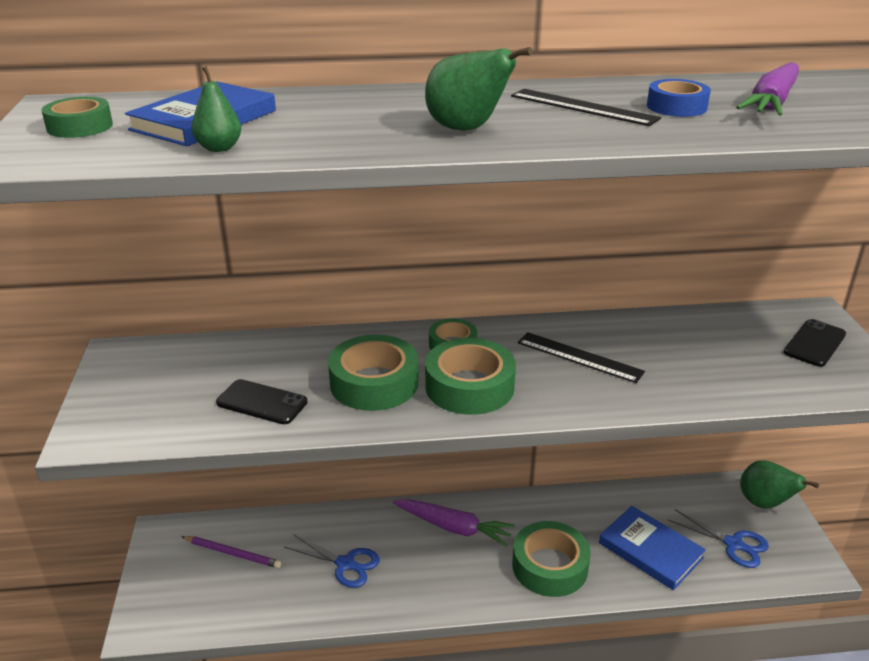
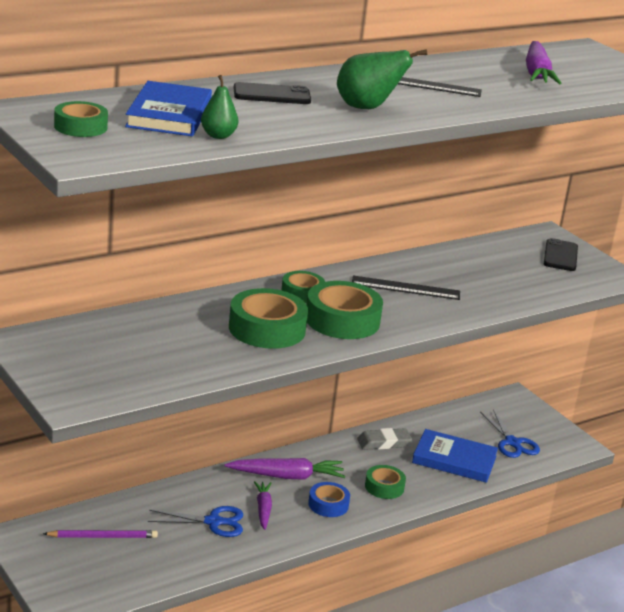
camera: 30 degrees left, 5 degrees down
(262, 402) = (191, 356): black phone -> black phone (272, 95)
(404, 561) = (263, 509): none -> purple carrot
(550, 566) = (384, 487): green tape -> green tape, size x0.58
(581, 510) = (383, 443): none -> grey eraser
(676, 107) = (481, 80): blue tape -> blue tape (328, 504)
(733, 544) = (512, 442): blue scissors -> blue scissors turned 60 degrees clockwise
(764, 503) = (520, 410): green pear -> none

